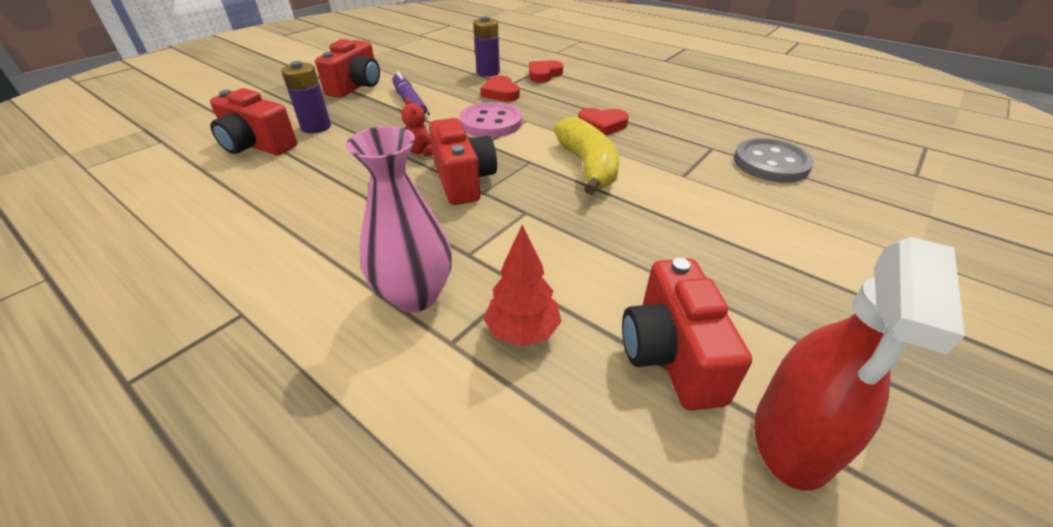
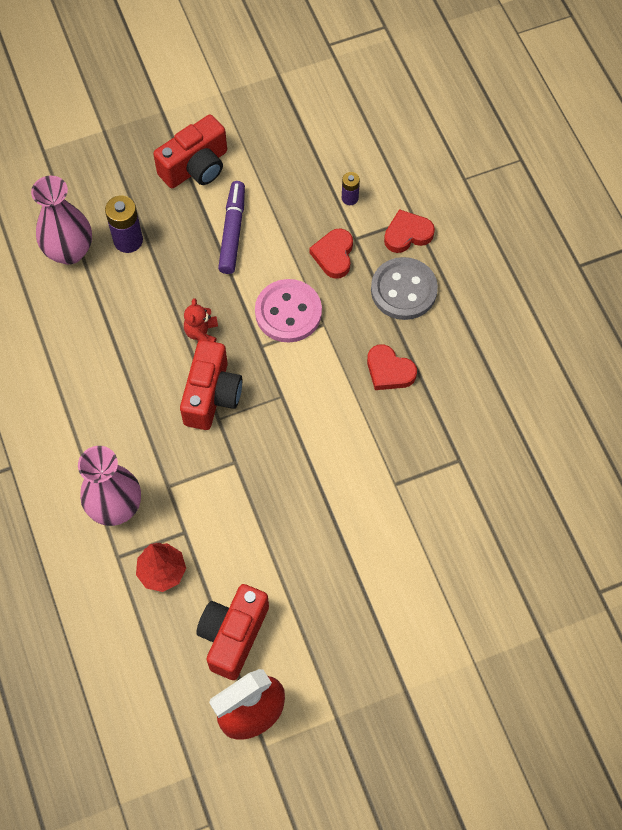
camera: 30 degrees right, 25 degrees up
(257, 145) = (69, 251): red camera -> pink vase
(488, 72) = (350, 198): purple battery -> purple battery, size x0.58
(587, 166) = (325, 429): yellow banana -> none
(770, 163) = (488, 509): grey button -> grey button (403, 290)

